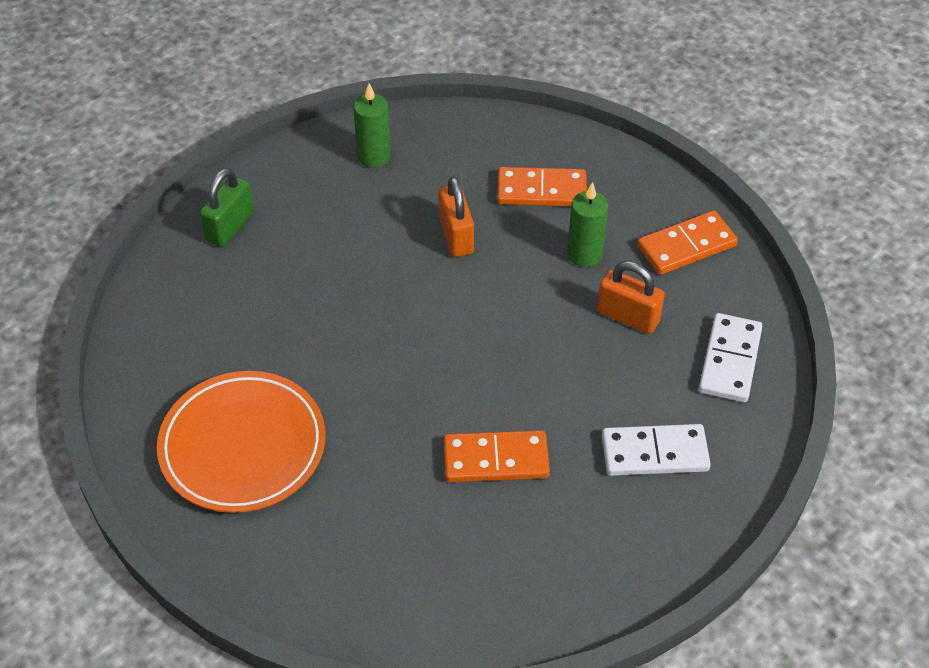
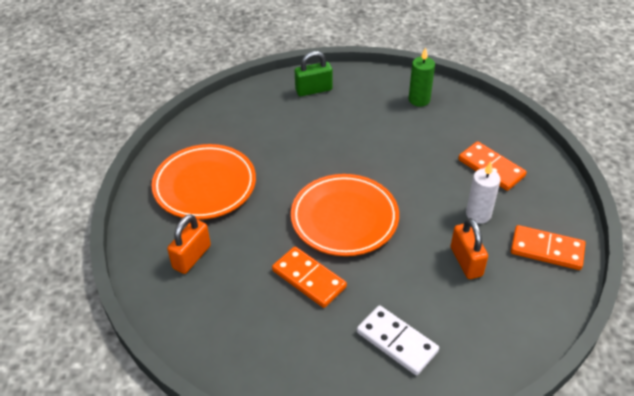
camera: 45 degrees right, 5 degrees down
(454, 362) = (344, 218): none -> orange plate
(456, 236) = (417, 160): orange padlock -> orange padlock (191, 257)
(584, 254) = (478, 214): green candle -> white candle
(730, 360) = (501, 328): white domino -> none

